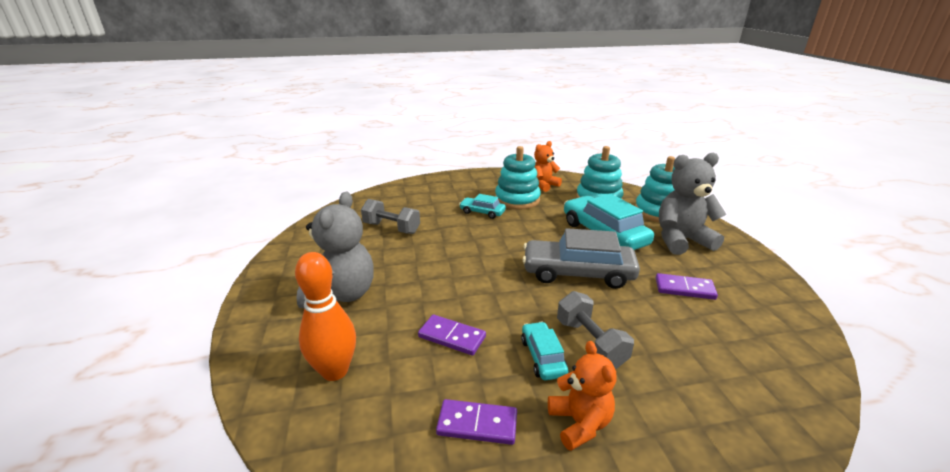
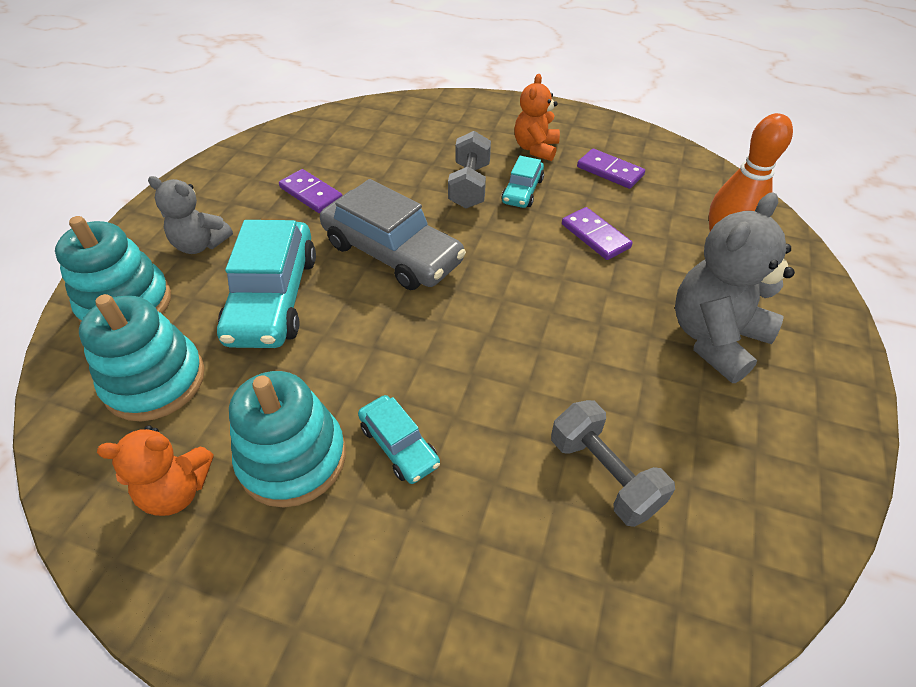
camera: 150 degrees left, 20 degrees up
(681, 240) = (200, 244): grey teddy bear -> grey teddy bear, size x0.62

